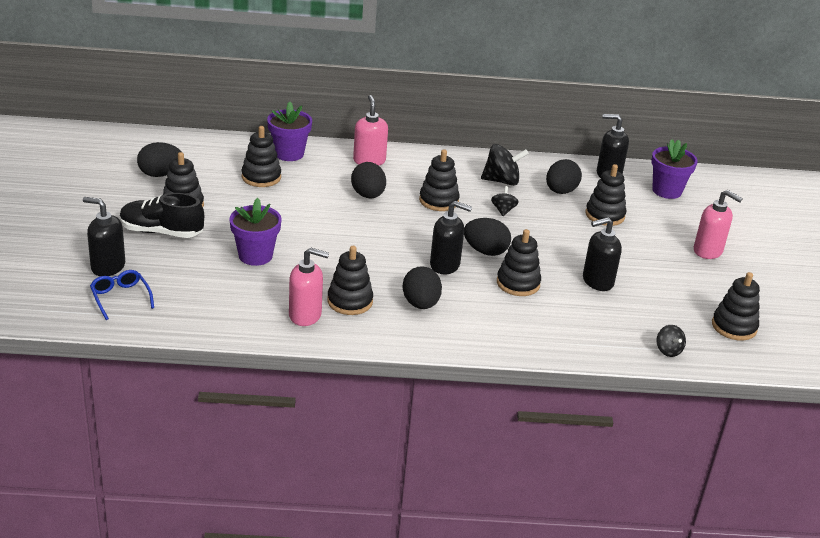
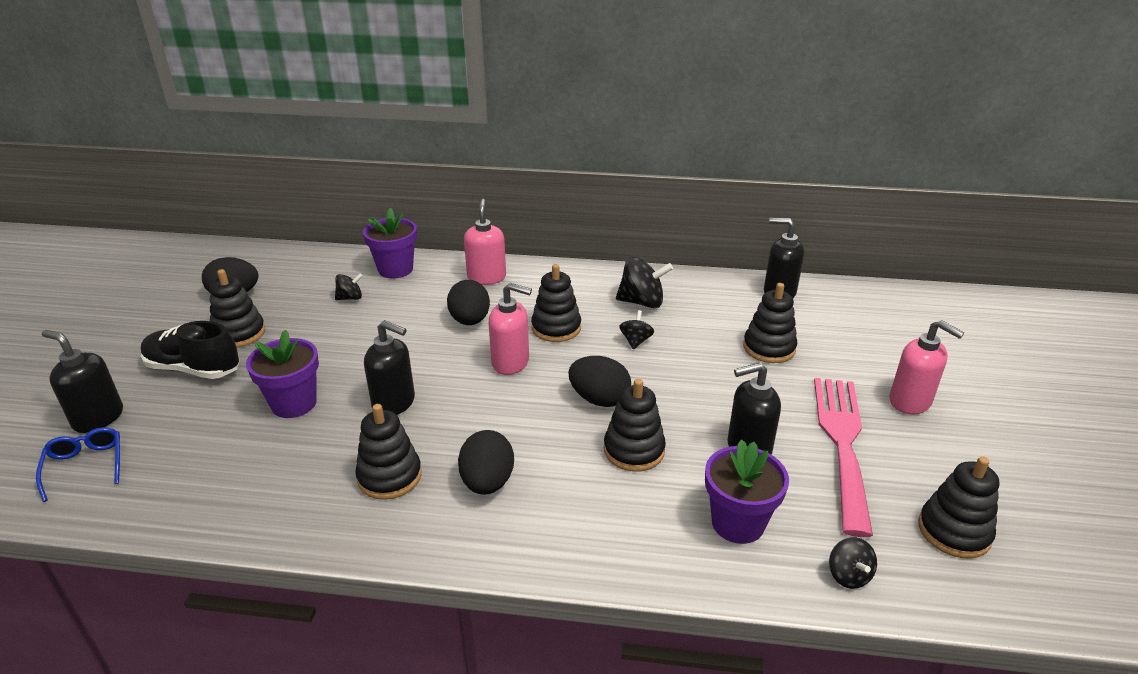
camera: 10 degrees right, 0 degrees up
(261, 177) = (350, 298): black stacking toy -> black spinning top
(305, 315) = (319, 499): pink soap dispenser -> pink soap dispenser (511, 363)
(445, 265) = (539, 420): black soap dispenser -> black soap dispenser (394, 403)
(560, 191) = (714, 316): black egg -> none
(661, 277) = (842, 442): none -> pink fork
(667, 191) = (853, 315): purple flower pot -> purple flower pot (737, 523)

